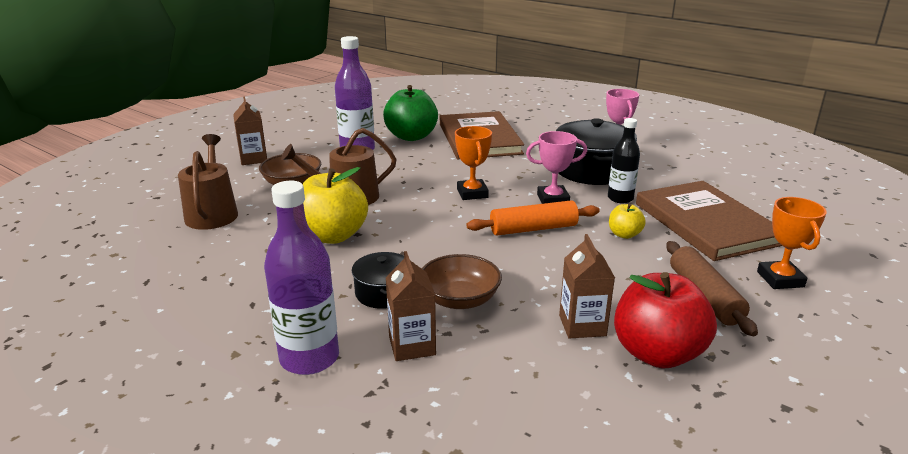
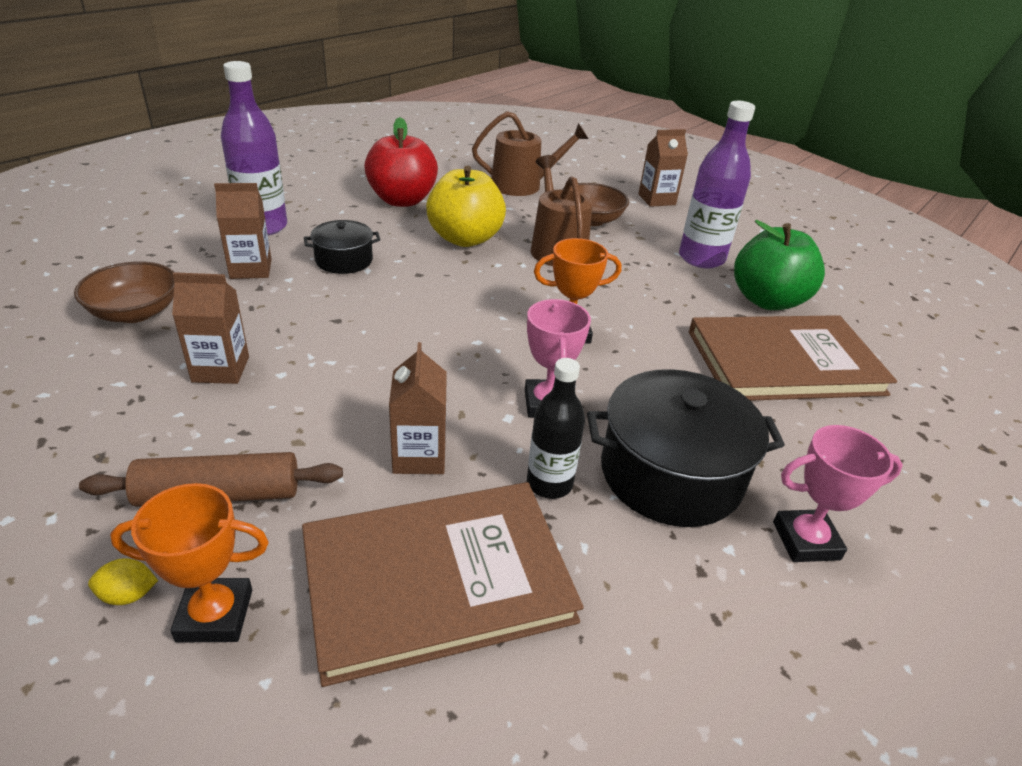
camera: 90 degrees right, 10 degrees up
(460, 299) = (311, 299): brown bowl -> brown bowl (135, 312)
(533, 229) = (455, 370): orange rolling pin -> none
(624, 234) = (419, 456): yellow apple -> brown carton
(657, 353) = (136, 413): red apple -> red apple (402, 200)
(795, 309) = (128, 595): none -> yellow lemon

